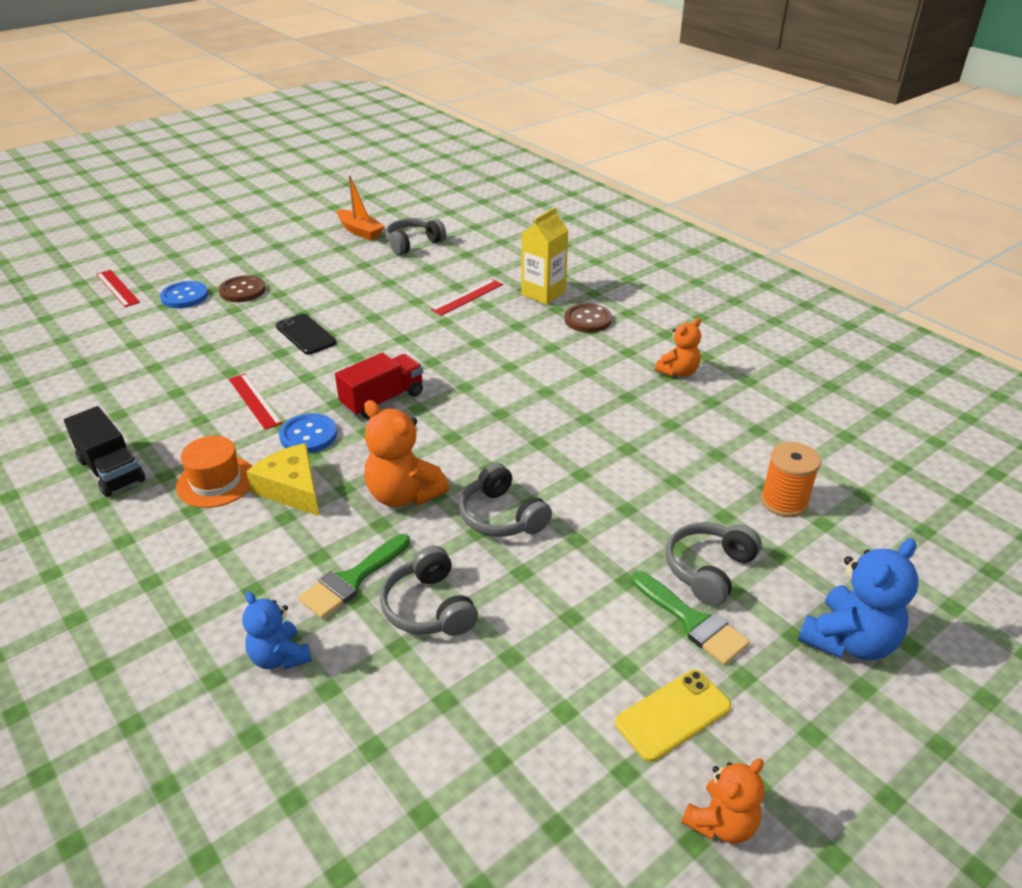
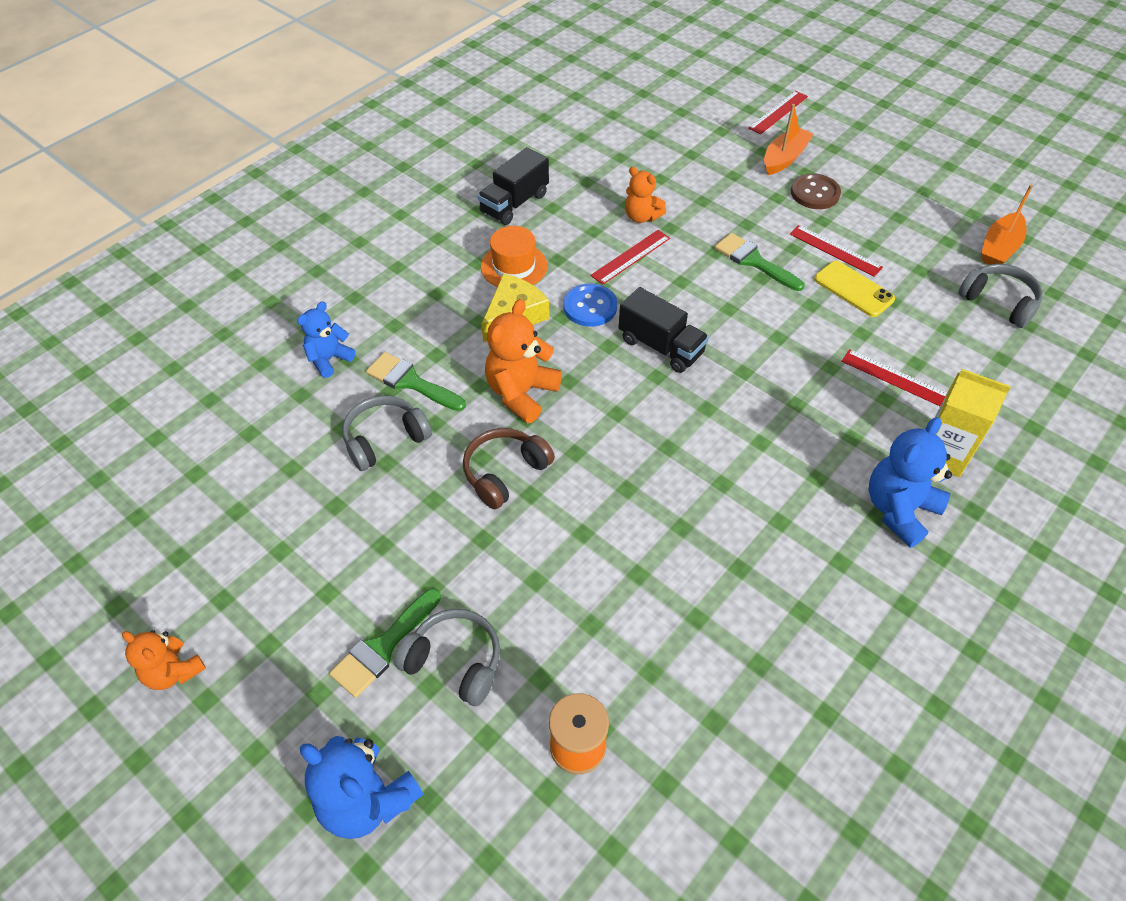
camera: 80 degrees right, 15 degrees up
(184, 296) = (784, 158): blue button -> orange boat
(306, 334) = (753, 261): black phone -> green brush
(318, 295) = (835, 250): none -> red ruler
(382, 400) = (660, 346): red truck -> black truck
(501, 516) = (505, 473): grey headphones -> brown headphones
(587, 320) = (899, 510): brown button -> blue teddy bear
(673, 715) = (276, 633): yellow phone -> yellow phone (853, 289)
(678, 372) = (814, 623): orange teddy bear -> orange teddy bear (641, 217)

